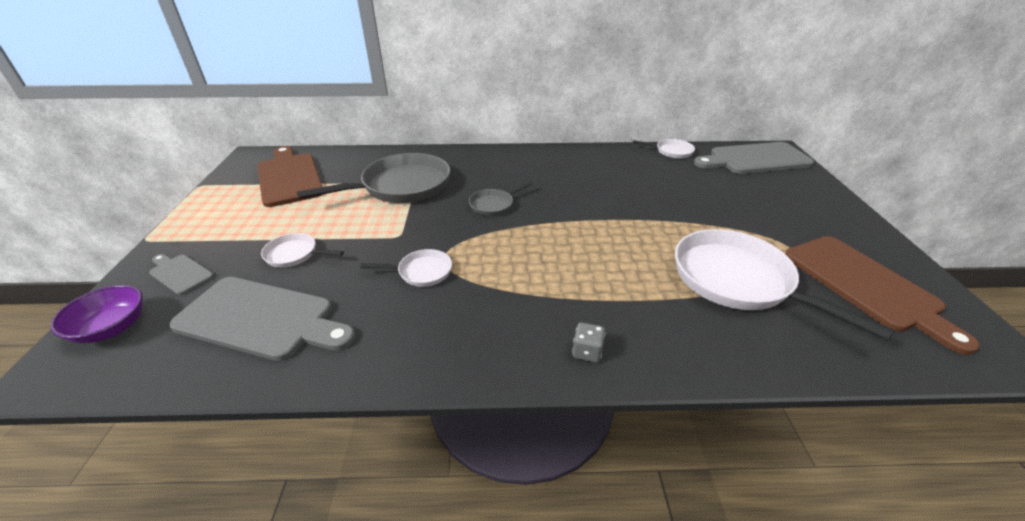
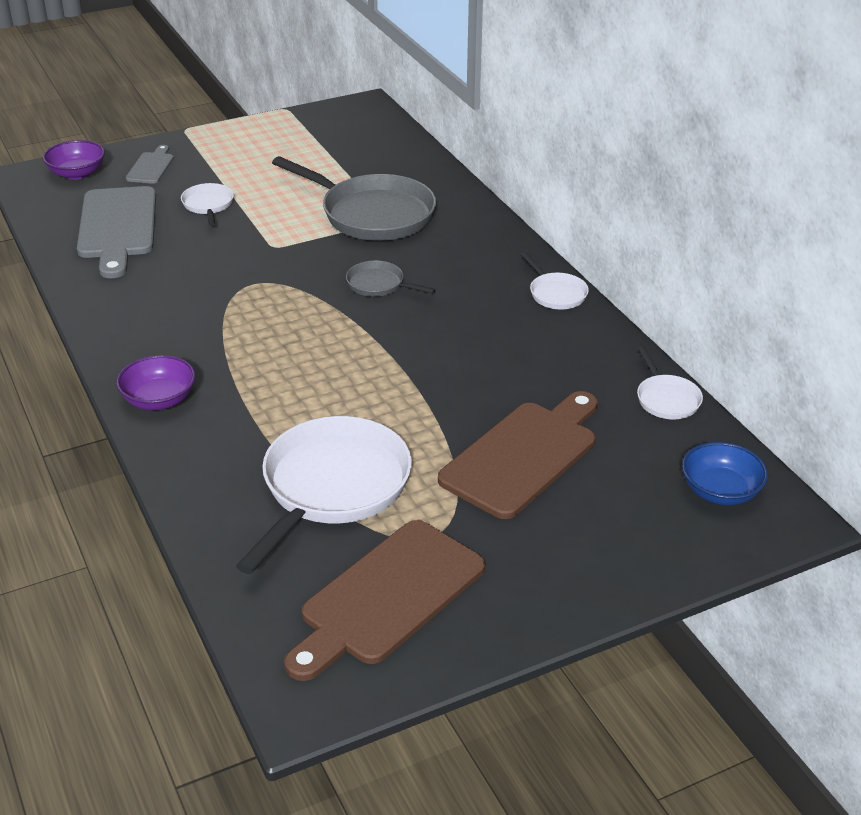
camera: 65 degrees right, 0 degrees up
(289, 177) = (338, 144): brown cutting board -> brown cutting board (523, 455)
(421, 272) = (223, 279): white pan -> white pan (555, 293)
(587, 352) = (159, 400): grey dice -> purple bowl
(755, 159) = (720, 491): grey cutting board -> blue bowl

